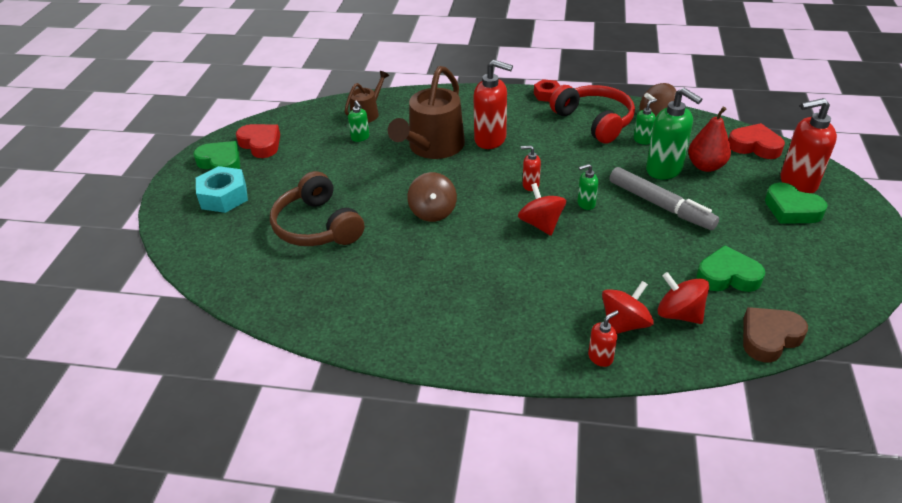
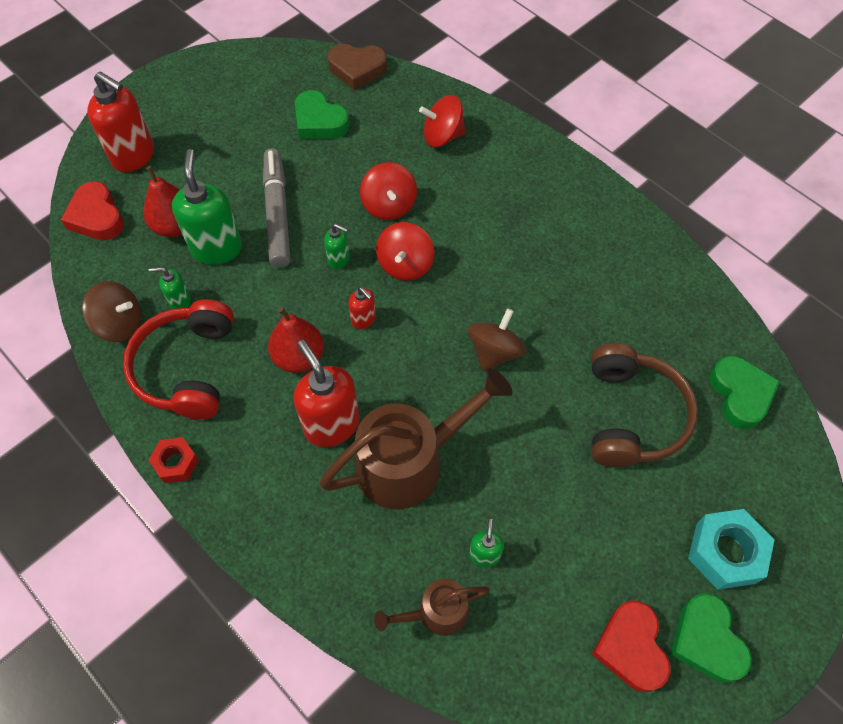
camera: 145 degrees left, 20 degrees up
(544, 153) = (299, 357): none -> red pear
(600, 357) = (487, 125): red soap dispenser -> none
(679, 314) = (394, 119): red spinning top -> red spinning top (389, 205)
(791, 209) = (183, 138): green heart -> green heart (740, 394)

